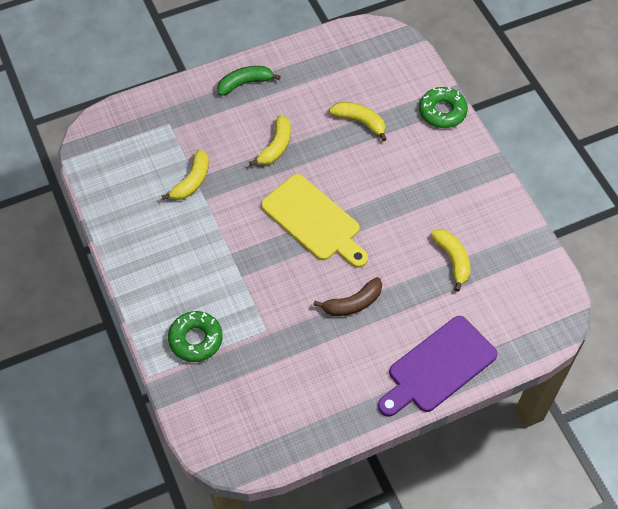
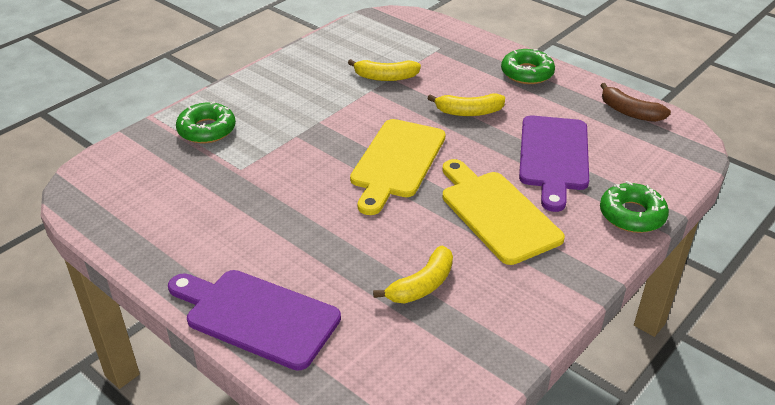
camera: 65 degrees right, 20 degrees down
(245, 83) = (527, 73): green banana -> green donut
(353, 303) = (308, 220): brown banana -> brown banana (629, 112)
(360, 122) = (554, 157): yellow banana -> purple cutting board
(403, 185) = (496, 213): none -> yellow cutting board

